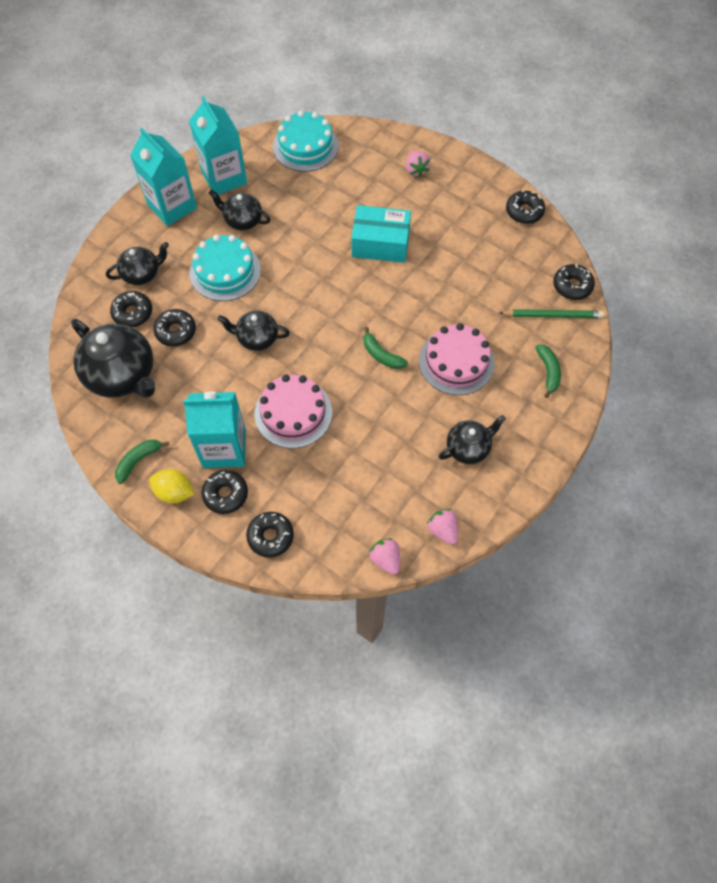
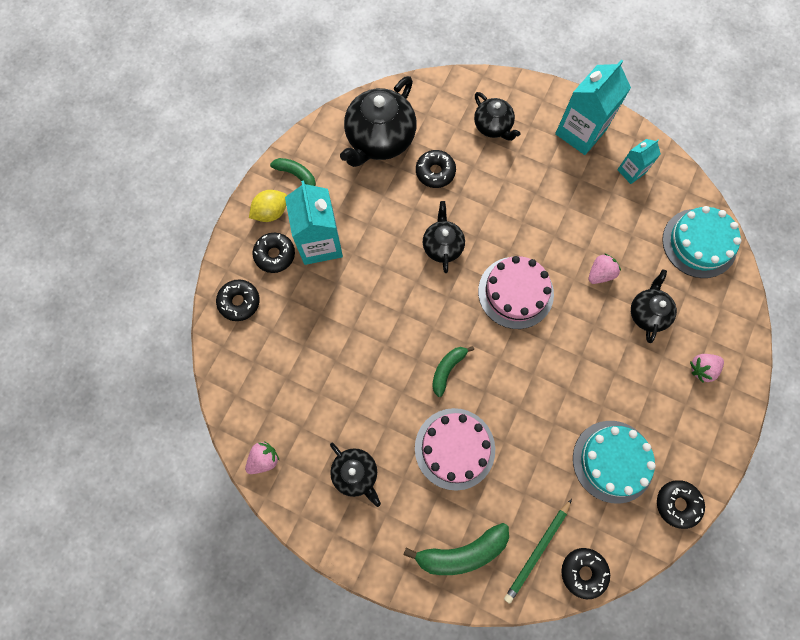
camera: 80 degrees right, 10 degrees up
(133, 313) = (447, 130): black donut -> none
(174, 492) = (271, 212): yellow lemon -> yellow lemon turned 45 degrees clockwise
(224, 178) = (631, 171): turquoise carton -> turquoise carton, size x0.54
(225, 271) = (514, 199): turquoise cake -> turquoise cake (613, 461)
(242, 220) = (581, 201): black teapot -> black teapot (647, 313)
(293, 413) = (366, 296): pink cake -> pink cake (515, 292)
(380, 243) = (587, 345): turquoise box -> none
(385, 559) = (229, 409): pink strawberry -> pink strawberry (600, 273)
(548, 372) = (462, 552): green banana -> green banana, size x1.61
(553, 315) = (537, 551): green pencil -> green pencil turned 45 degrees clockwise

